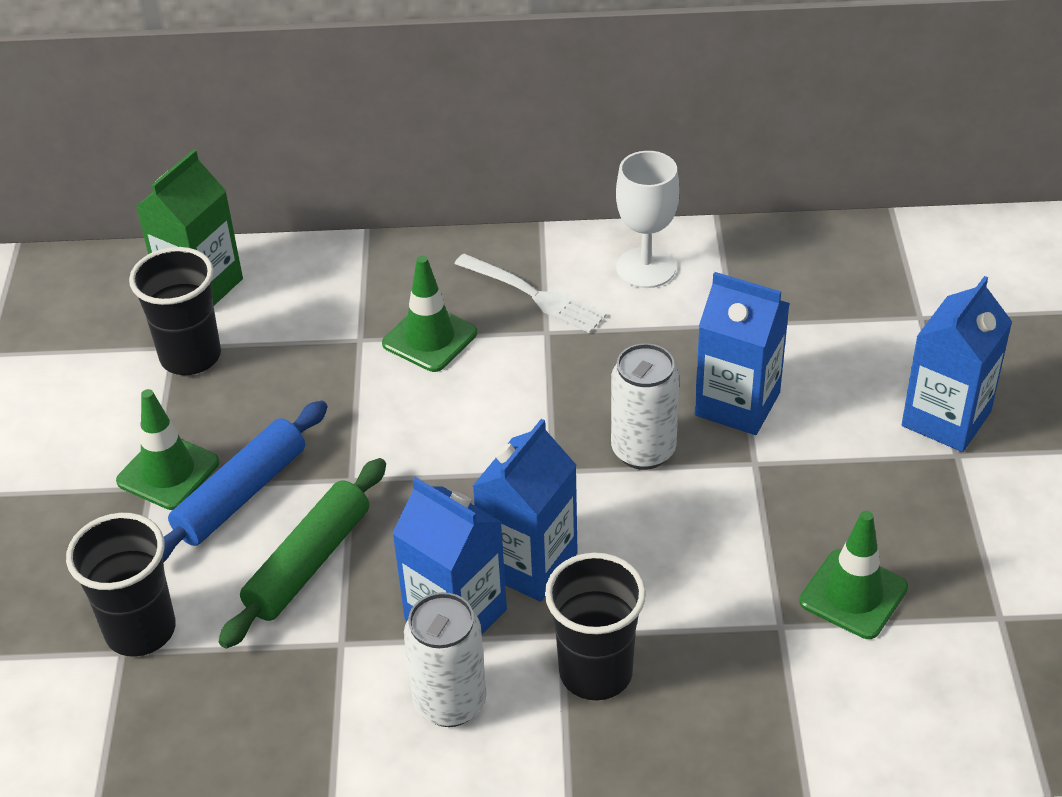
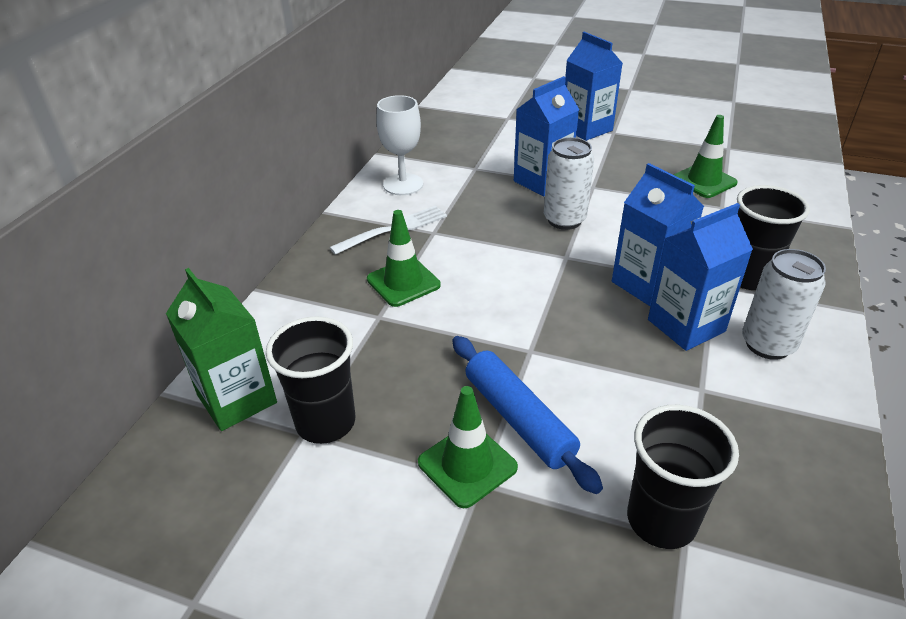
camera: 70 degrees left, 5 degrees down
(308, 562) = (611, 392): green rolling pin -> none

